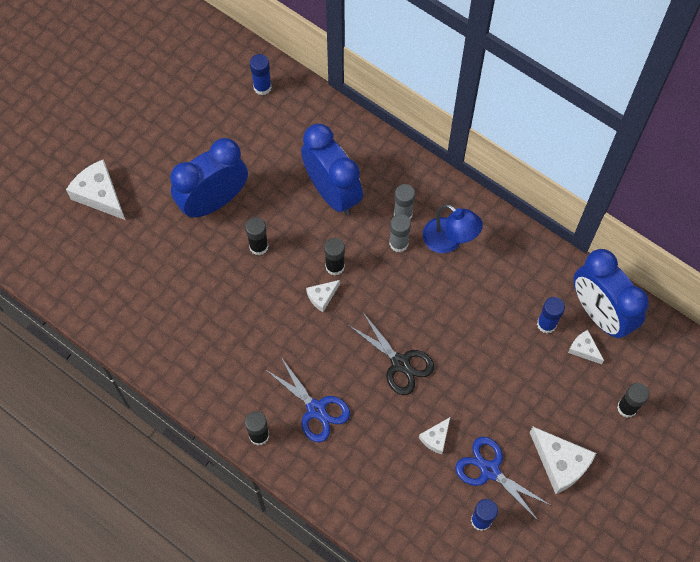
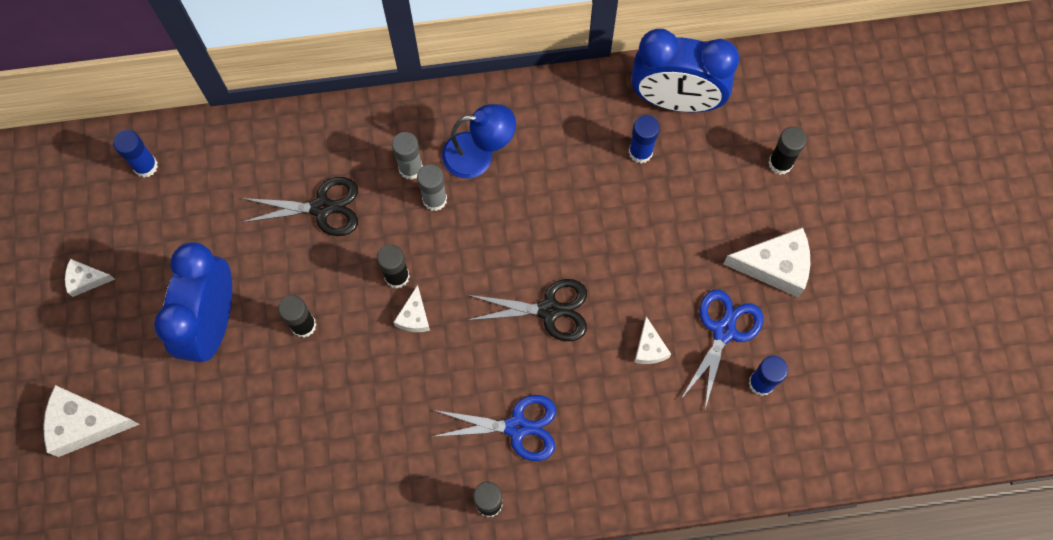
camera: 45 degrees left, 5 degrees up
(332, 192) = (322, 208): blue clock -> black scissors
(490, 470) = (724, 331): blue scissors -> blue scissors turned 120 degrees clockwise
(584, 349) = (694, 145): white cheese -> white cheese (86, 279)

